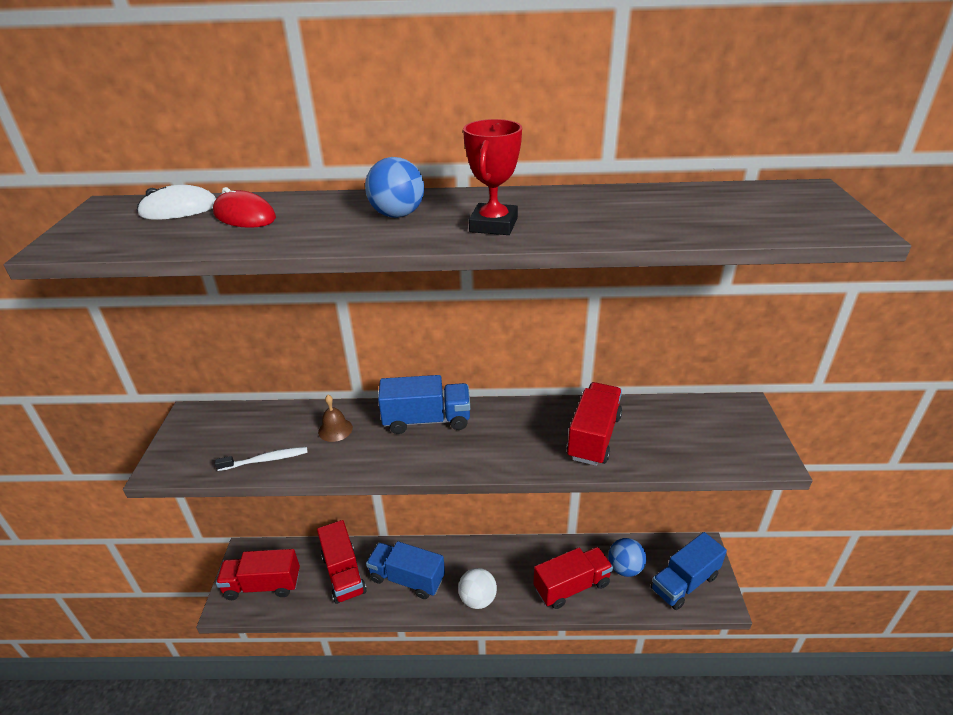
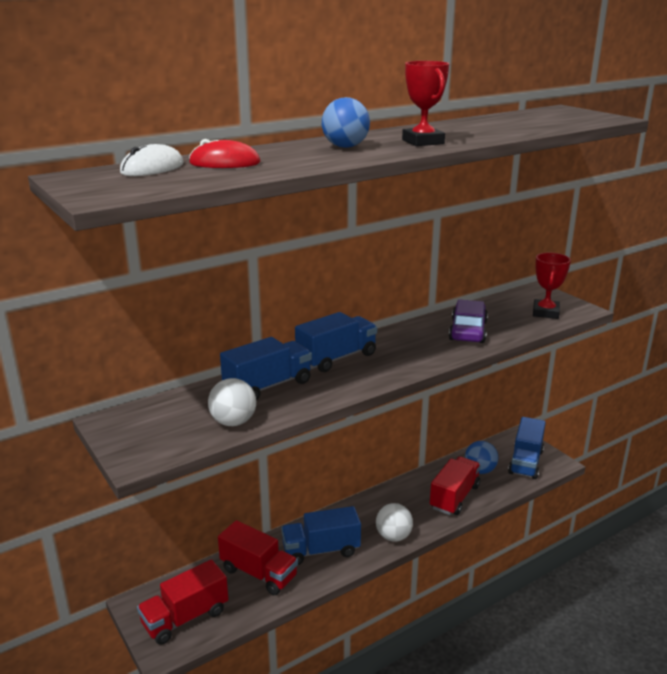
camera: 35 degrees left, 10 degrees down
(265, 460) = (233, 422): white toothbrush -> white ball
(335, 429) = (268, 386): brown bell -> blue truck
(594, 437) = (468, 331): red truck -> purple car
(716, 445) = (545, 312): none -> red trophy

